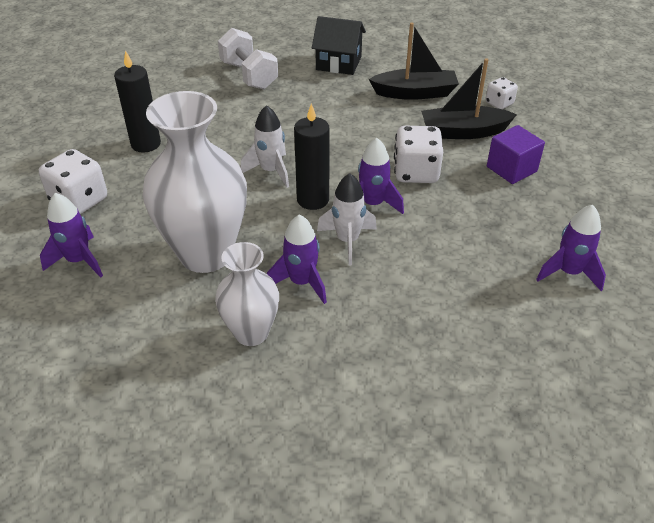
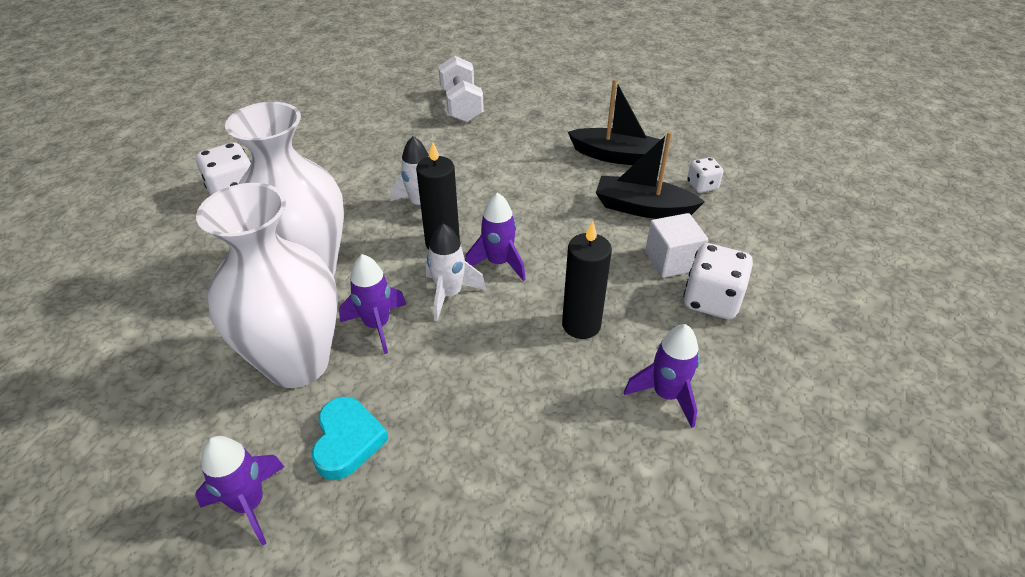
camera: 20 degrees right, 0 degrees up
(79, 261) = (197, 249): purple rocket -> purple rocket (249, 504)
(146, 144) = (325, 153): black candle -> black candle (581, 325)
(251, 333) = (298, 363): white vase -> white vase, size x1.74
(338, 63) = (556, 110): black house -> none
(340, 381) = (347, 441): none -> turquoise heart
(416, 173) = (564, 240): white dice -> white dice (711, 300)
(511, 169) = (672, 261): purple cube -> white cube

